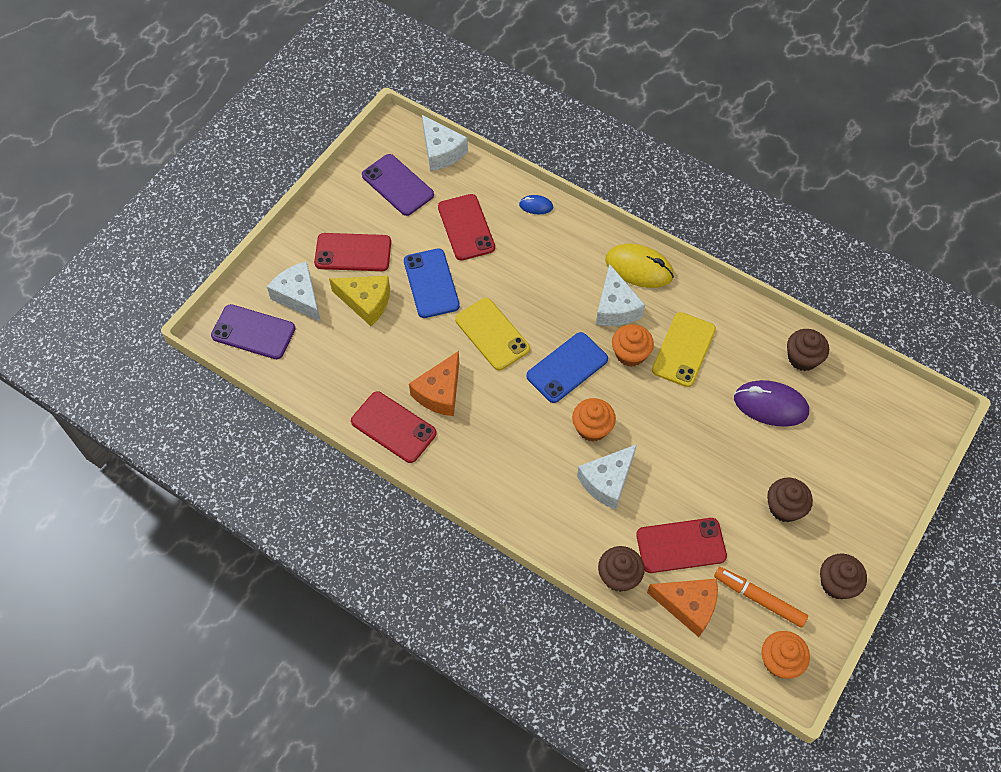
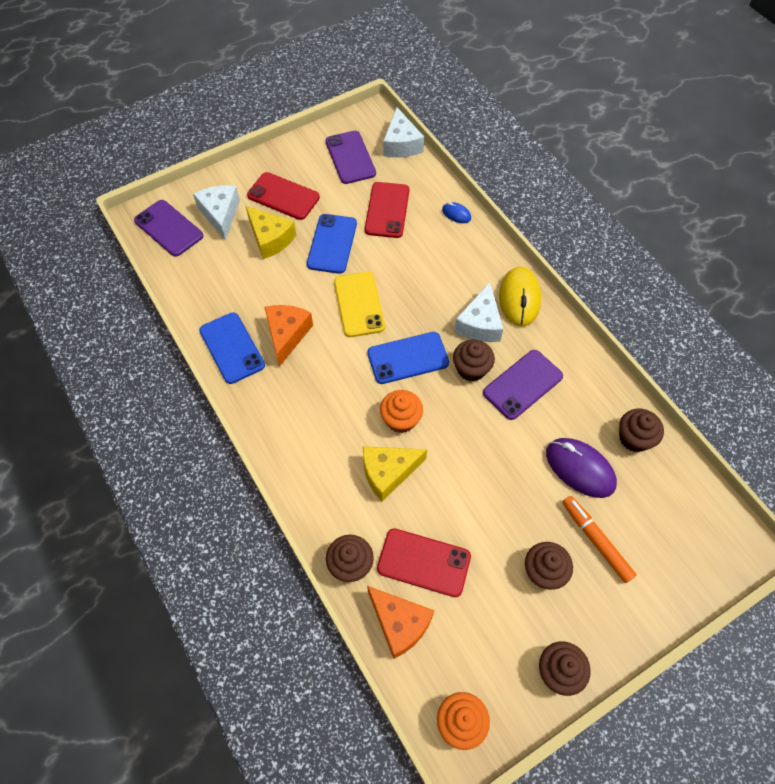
camera: 25 degrees right, 0 degrees up
(393, 427) = (232, 348): red phone -> blue phone
(440, 392) = (287, 335): orange cheese -> orange cheese turned 135 degrees clockwise
(607, 481) = (388, 473): white cheese -> yellow cheese
(630, 354) = (471, 369): orange cupcake -> brown cupcake
(639, 268) = (519, 298): yellow mouse -> yellow mouse turned 45 degrees clockwise
(683, 350) = (522, 385): yellow phone -> purple phone
(759, 599) = (472, 649): orange marker -> orange marker (596, 540)

